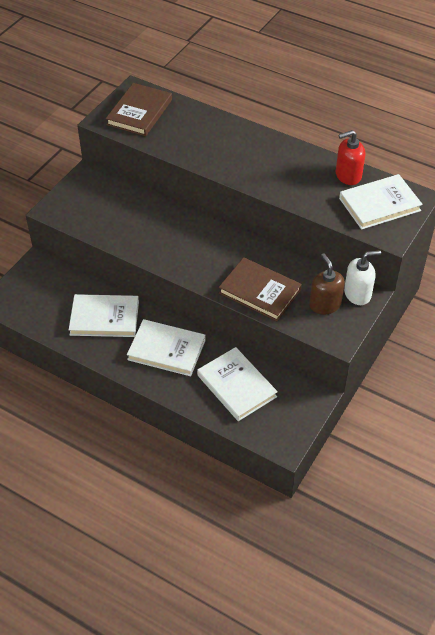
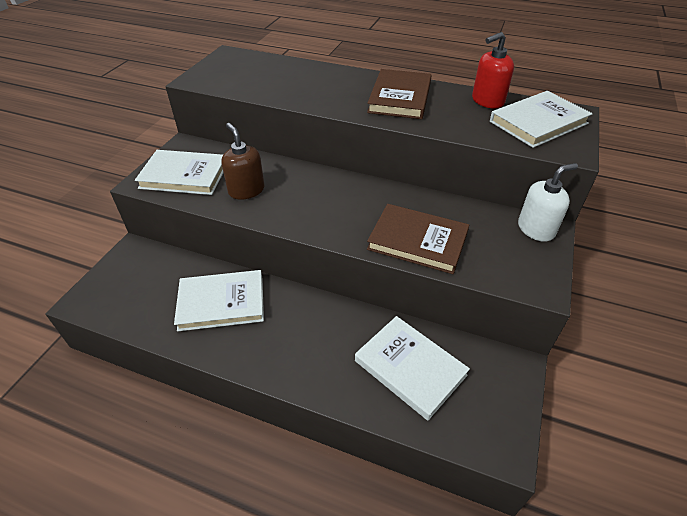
camera: 10 degrees left, 5 degrees down
(139, 112) = (236, 70): brown book -> brown book (400, 97)
(166, 350) = (307, 332): white book -> white book (184, 175)
(325, 304) = (503, 246): brown soap dispenser -> brown soap dispenser (246, 190)

